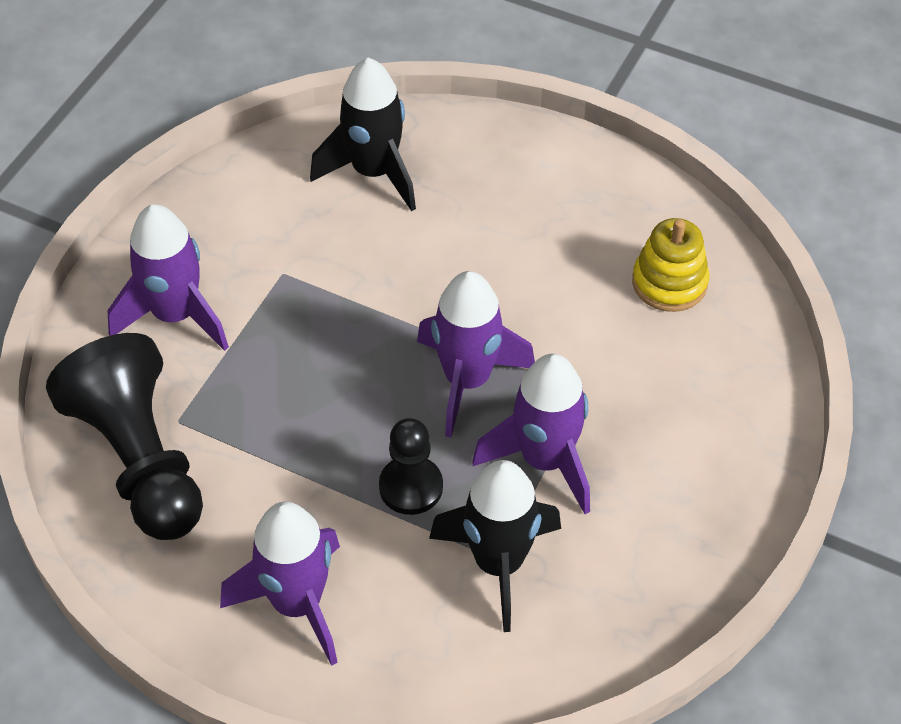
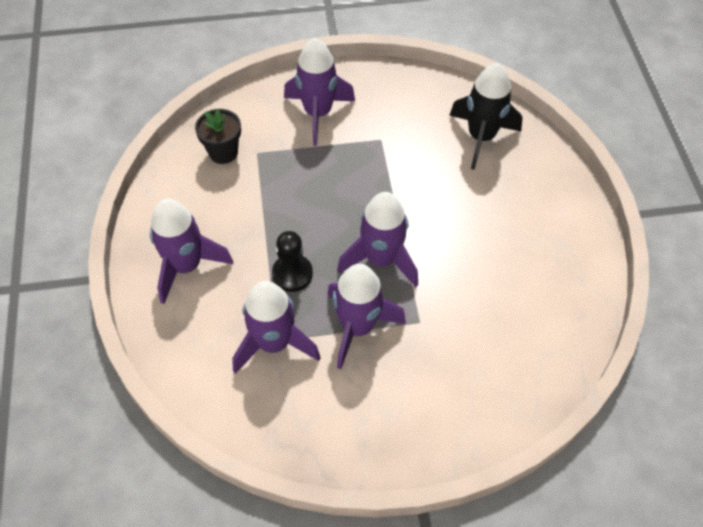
camera: 55 degrees right, 5 degrees up
(140, 460) = (223, 152): black pawn -> black flower pot
(498, 563) = (274, 343): black rocket -> purple rocket
(669, 282) = (535, 320): yellow stacking toy -> none

